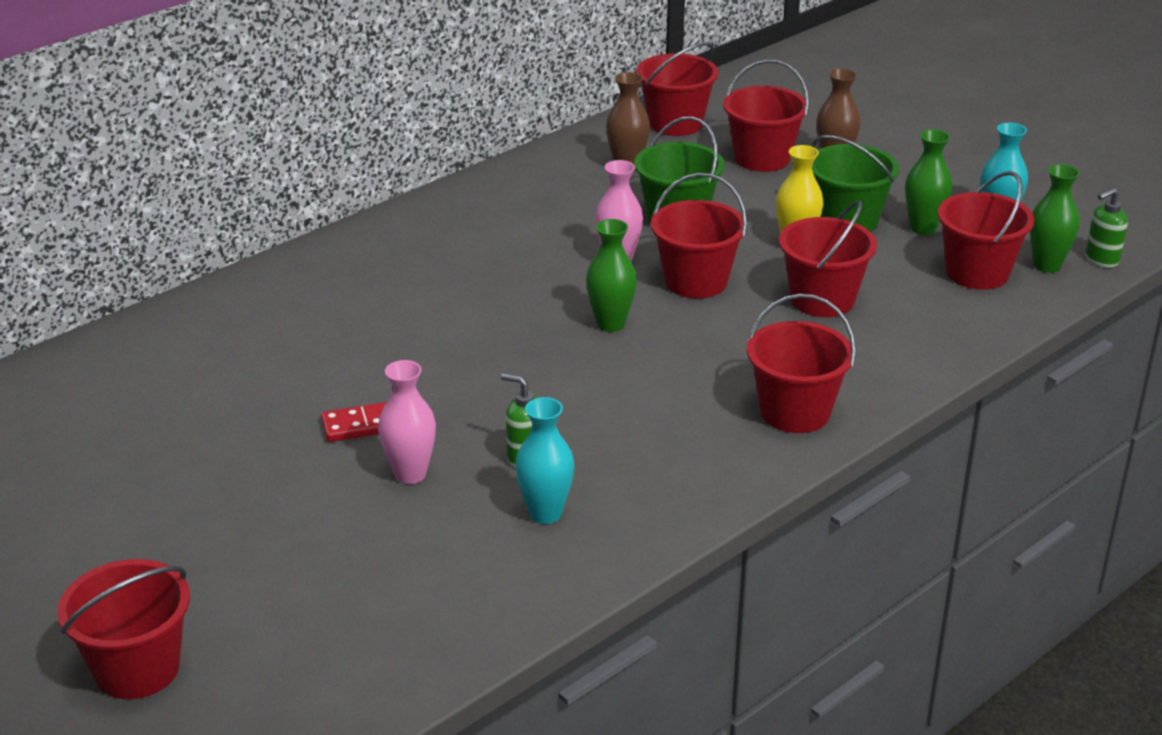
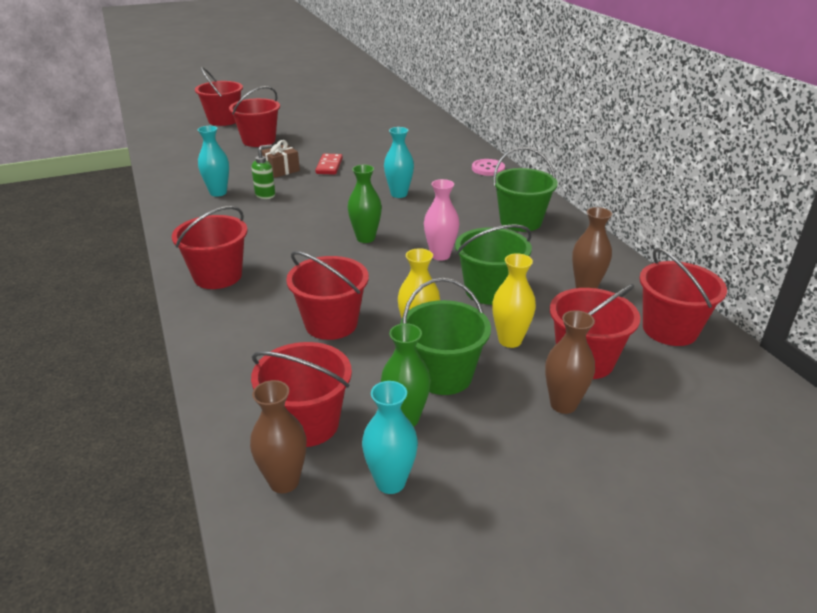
camera: 110 degrees right, 0 degrees up
(307, 268) = (488, 169): none -> pink button
(410, 474) = (281, 170): pink vase -> brown gift
(449, 328) = (399, 194): none -> turquoise vase
(486, 220) = (520, 221): none -> green bucket
(696, 281) = (394, 278): red bucket -> red bucket (259, 140)
(762, 196) = (510, 340): none -> yellow vase
(1047, 265) = (284, 481): green vase -> brown vase
(1101, 259) = (263, 536): green soap dispenser -> none

